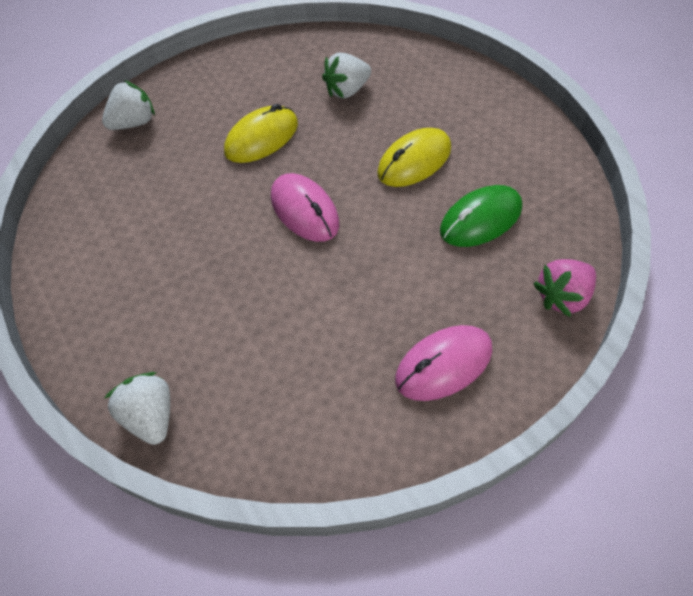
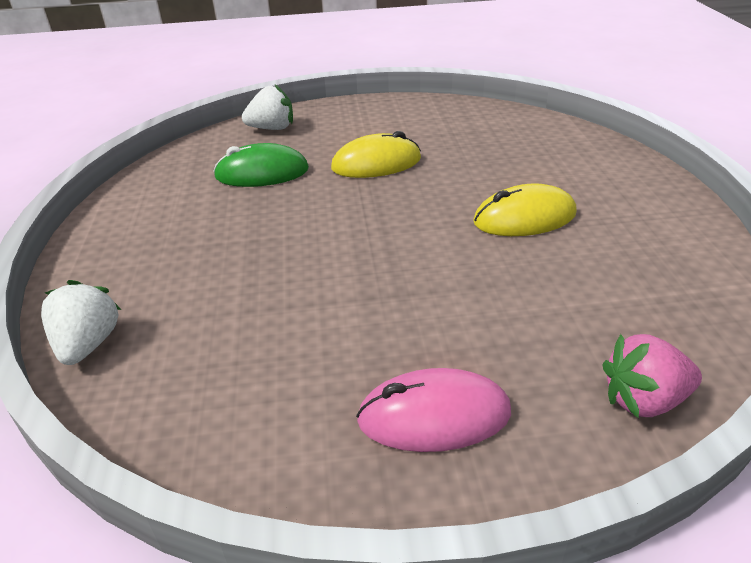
camera: 25 degrees right, 20 degrees down
(304, 210) = (376, 226): pink mouse -> none
(347, 90) = (488, 149): white strawberry -> none
(481, 219) = (574, 289): green mouse -> green mouse (262, 173)

